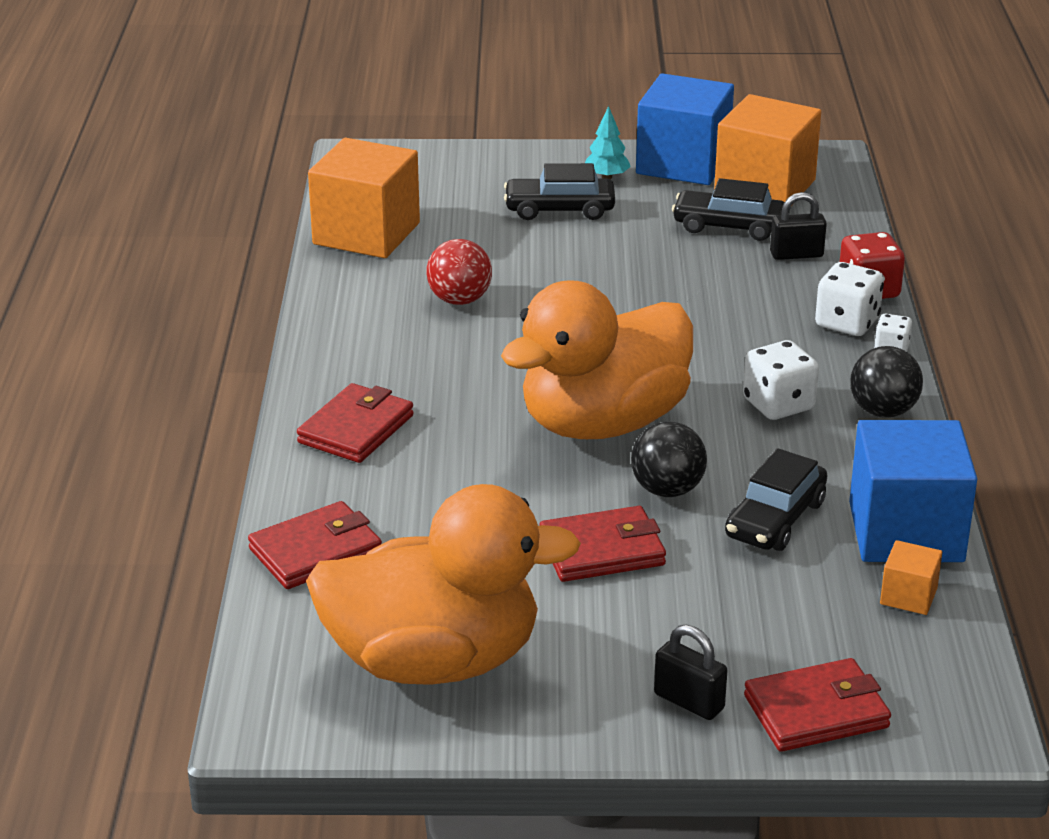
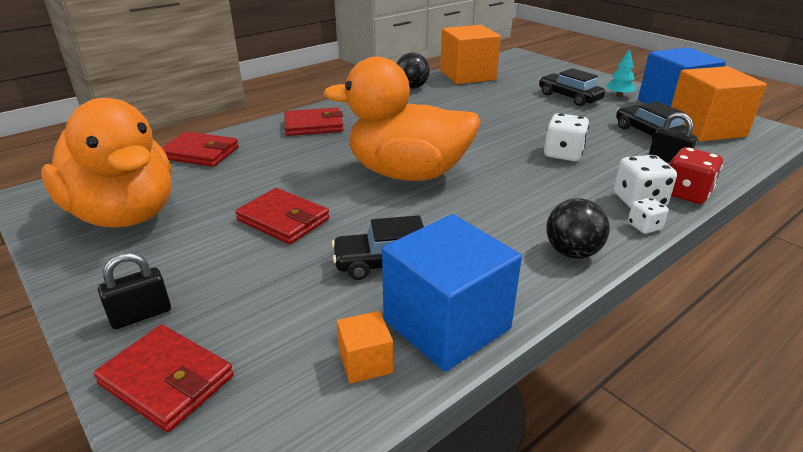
camera: 50 degrees right, 0 degrees up
(459, 300) = (453, 106): red ball -> none
(667, 490) = (370, 215): black ball -> black ball (412, 87)
(689, 701) = (141, 315): black padlock -> black padlock turned 60 degrees clockwise
(778, 405) = (513, 214): white dice -> white dice (563, 154)

